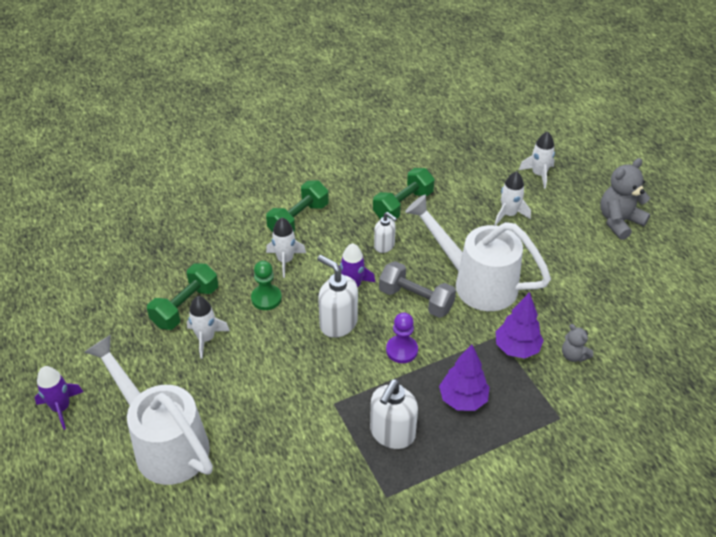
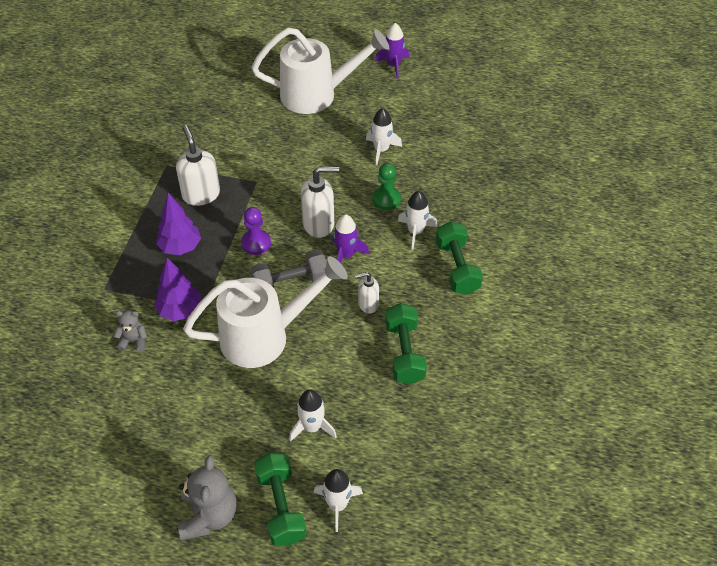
camera: 130 degrees right, 5 degrees up
(185, 307) = (423, 154): green dumbbell -> green dumbbell (281, 507)

